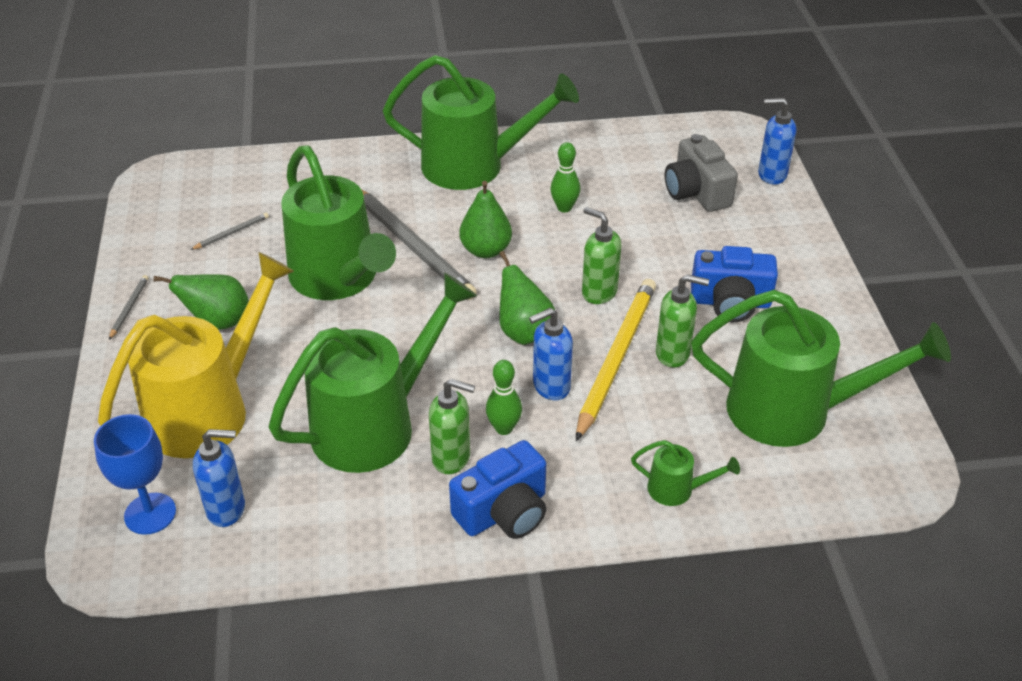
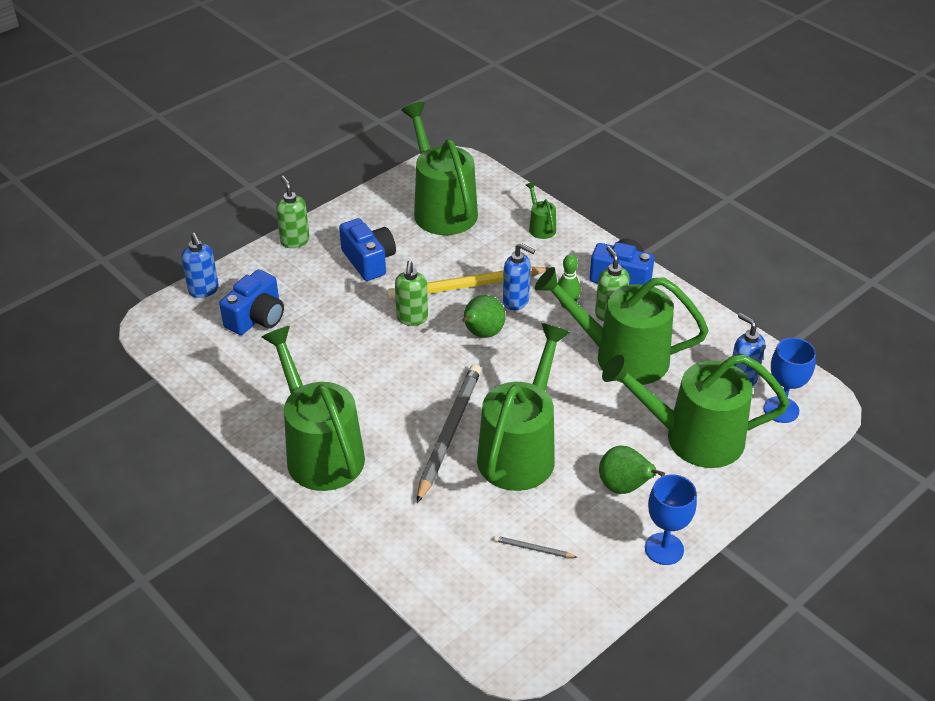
camera: 125 degrees left, 0 degrees up
(129, 308) = (664, 549): grey pencil -> blue goblet
(209, 408) = (691, 438): yellow watering can -> green watering can
(486, 250) = (418, 391): green pear -> none
(564, 208) = (333, 375): green bowling pin -> none
(673, 354) = (439, 266): green soap dispenser -> green soap dispenser (295, 241)
(696, 192) = (257, 318): grey camera -> blue camera

